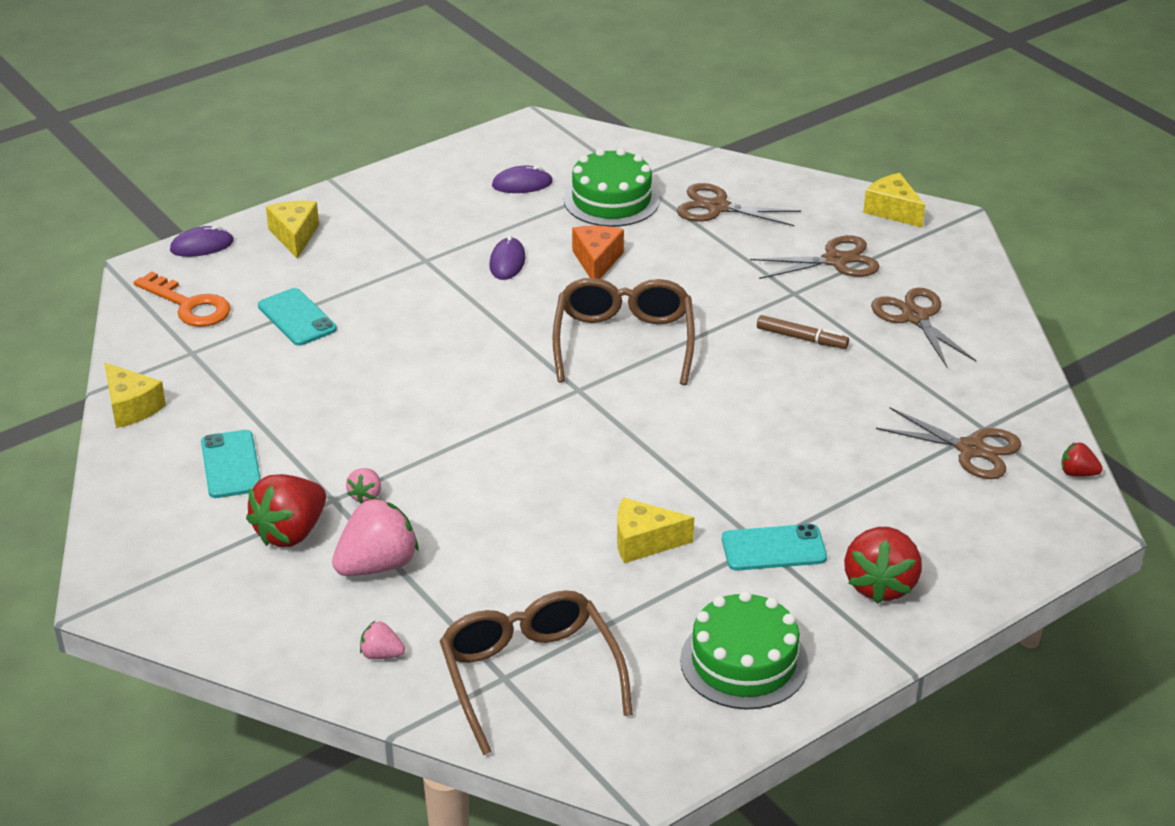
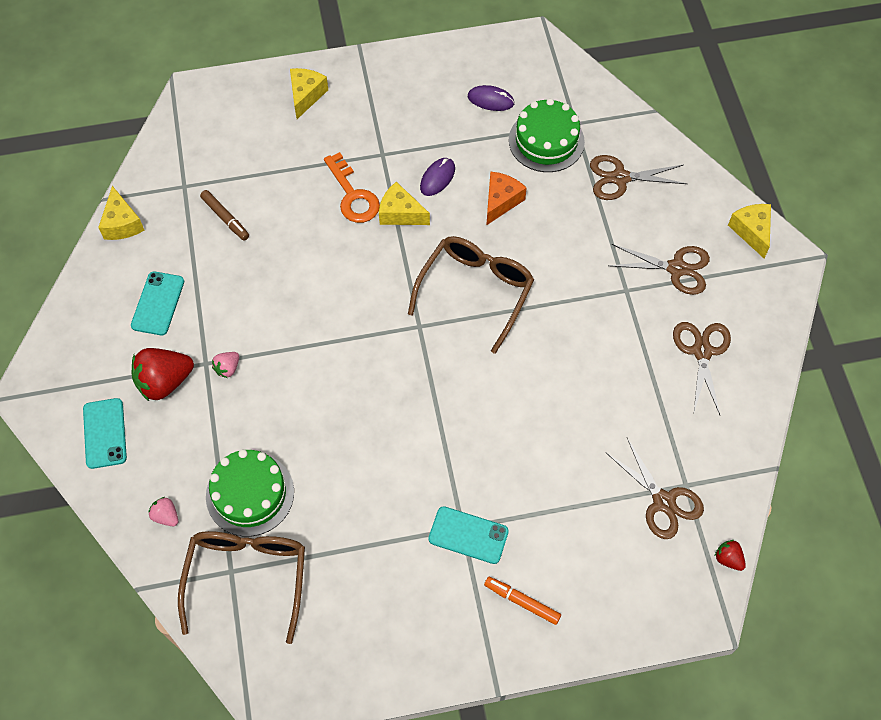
camera: 25 degrees right, 25 degrees up
(189, 305) = (204, 139): orange key -> orange key (353, 195)
(202, 246) = (240, 82): purple mouse -> none
(297, 318) = (267, 179): turquoise phone -> turquoise phone (105, 433)
(377, 565) = (203, 435): pink strawberry -> none
(644, 542) = (384, 490): yellow cheese -> yellow cheese (400, 213)
(717, 207) = (620, 178): brown scissors -> brown scissors turned 45 degrees counterclockwise
(744, 662) = (390, 629): green cake -> green cake (250, 494)
(801, 338) = (605, 339): brown marker -> brown marker (225, 218)
(880, 585) = (522, 602): red strawberry -> orange marker

